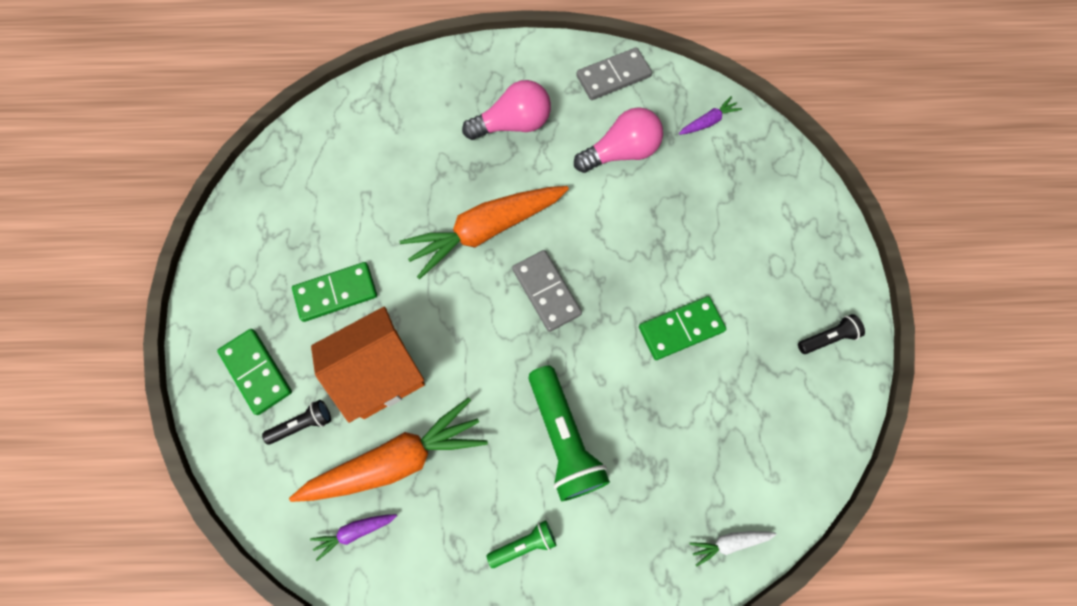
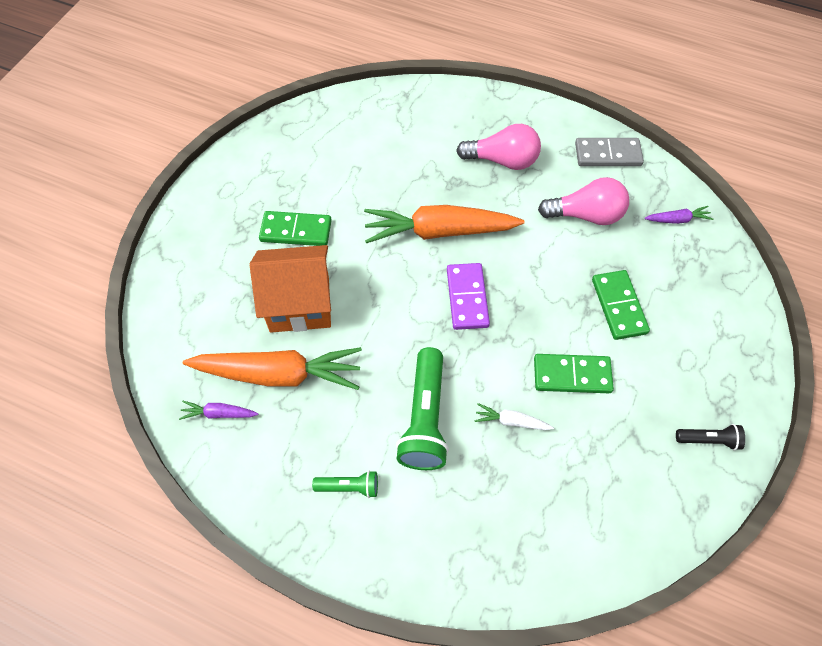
camera: 25 degrees right, 10 degrees down
(256, 372) = (206, 263): green domino -> green domino (618, 306)
(303, 424) = (221, 316): black flashlight -> none
(546, 292) = (467, 298): grey domino -> purple domino
(729, 543) = (531, 571): white carrot -> white carrot (511, 421)

